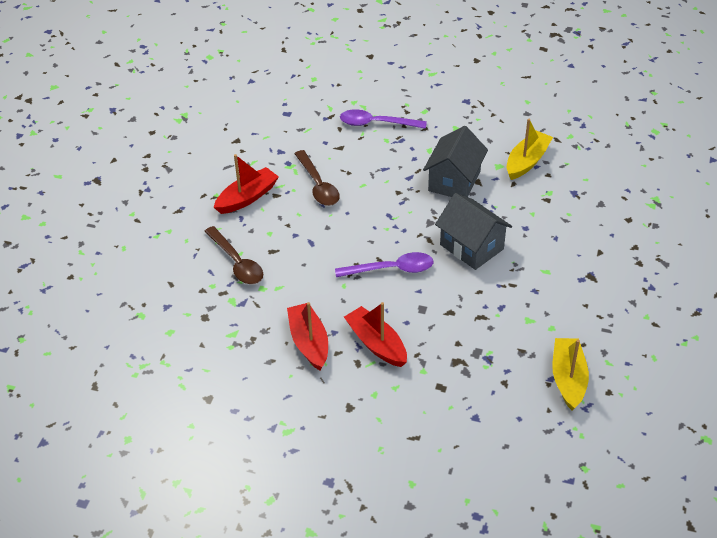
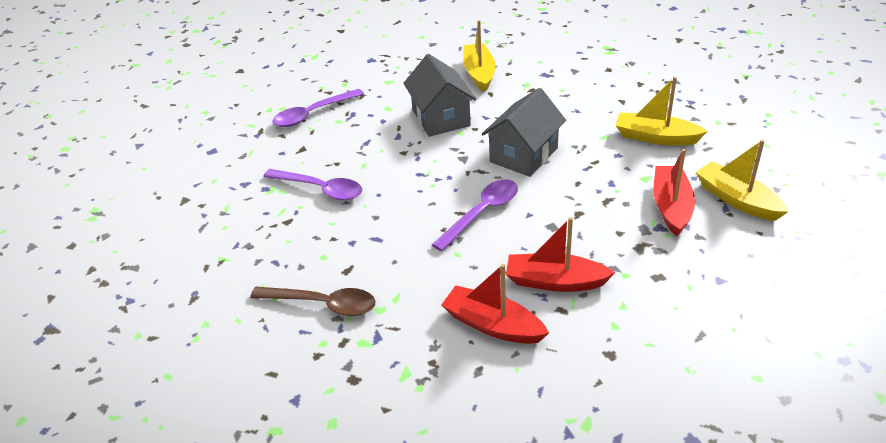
camera: 40 degrees left, 5 degrees down
(247, 197) = (259, 241): red boat -> red boat (671, 207)
(318, 185) = (320, 189): brown spoon -> purple spoon
(471, 247) = (523, 155): grey house -> grey house turned 60 degrees counterclockwise
(581, 296) = (655, 137): none -> yellow boat

